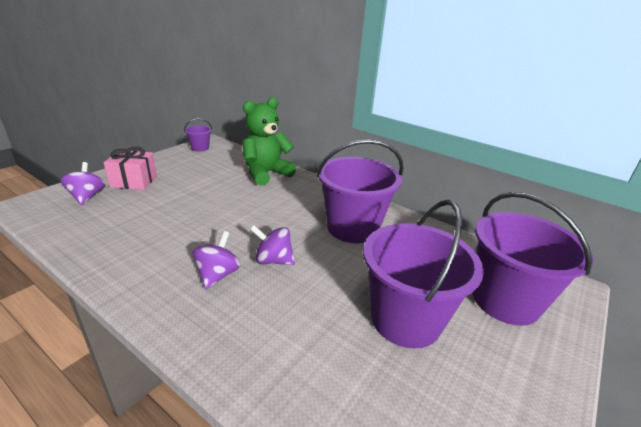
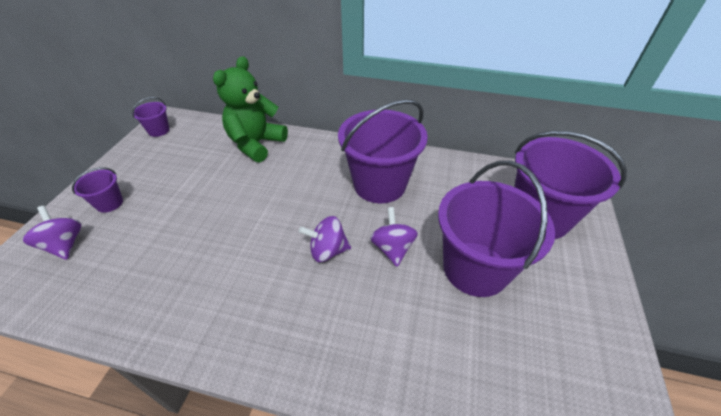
camera: 20 degrees left, 15 degrees up
(134, 181) = (109, 203): pink gift -> purple bucket
(217, 275) = (284, 289): purple spinning top -> purple spinning top (392, 248)

